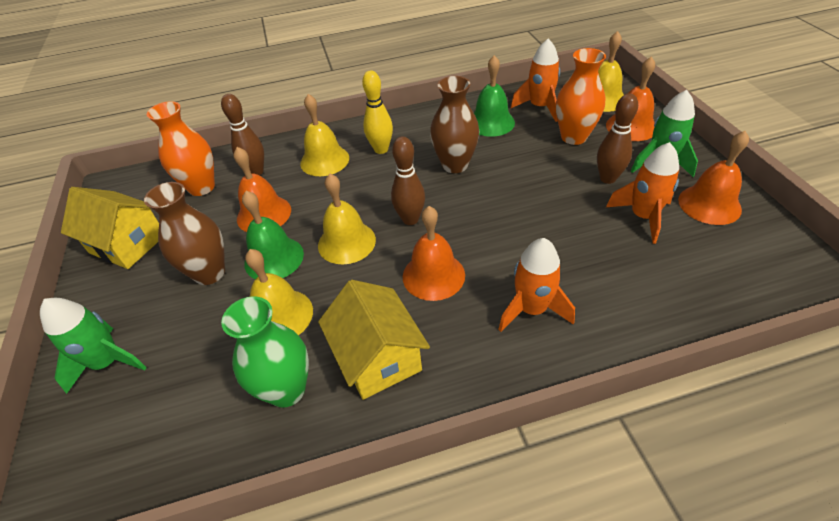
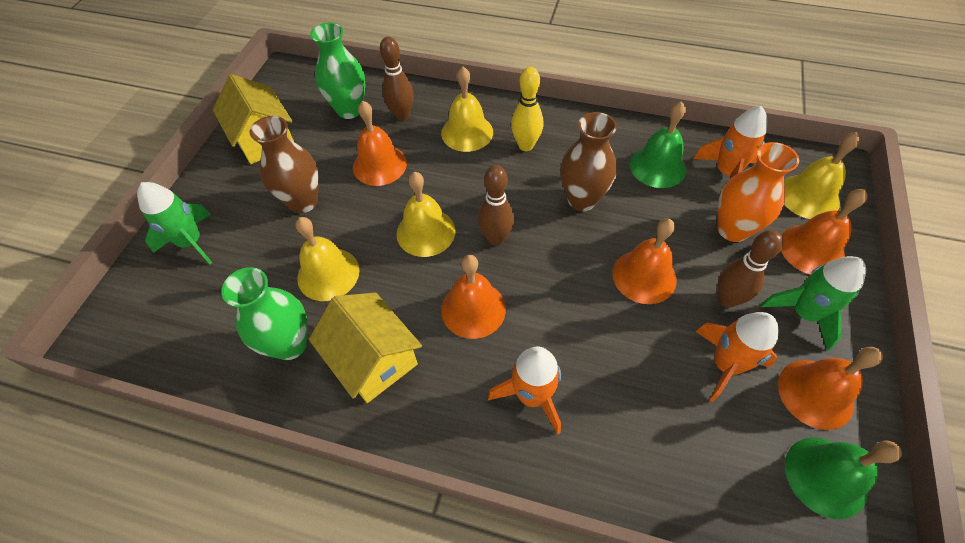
camera: 30 degrees right, 10 degrees up
(201, 187) = (349, 110): orange vase -> green vase
(274, 258) = (358, 215): green bell -> green bell (825, 476)
(378, 357) = (373, 359): yellow house -> yellow house turned 45 degrees counterclockwise
(541, 191) = (644, 276): none -> orange bell

